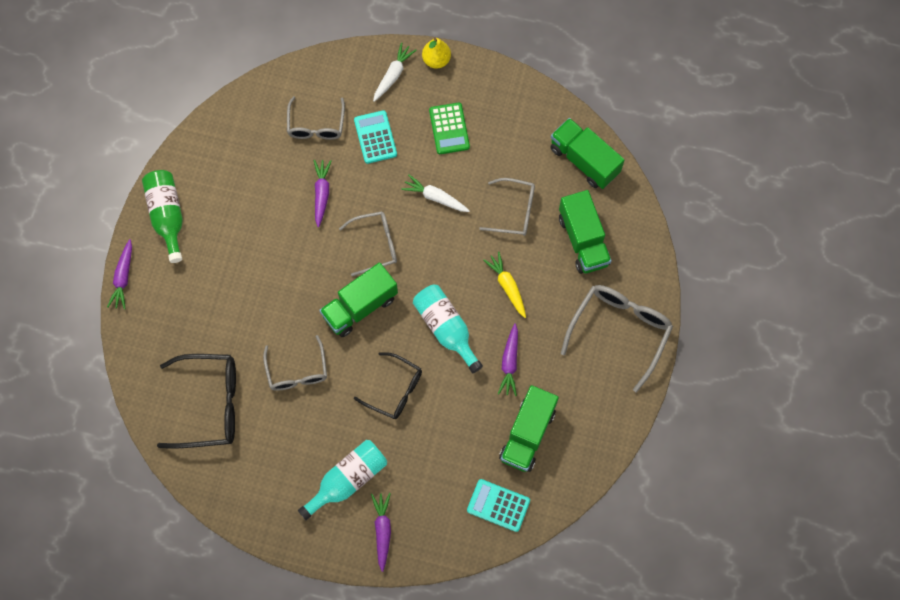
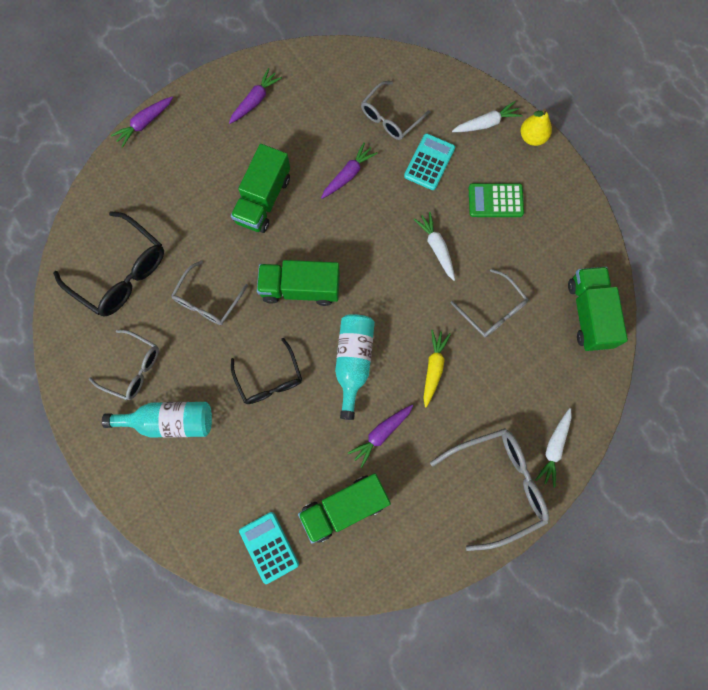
camera: 40 degrees right, 5 degrees up
(167, 216) = (217, 102): green bottle -> none
(375, 244) = (356, 248): grey glasses -> grey glasses (133, 368)
(382, 530) = (160, 486): purple carrot -> purple carrot (255, 100)
(449, 129) = (495, 200): green calculator -> green calculator turned 60 degrees clockwise
(583, 240) = (531, 381): green truck -> green truck (263, 199)
(637, 275) = (553, 448): none -> white carrot

